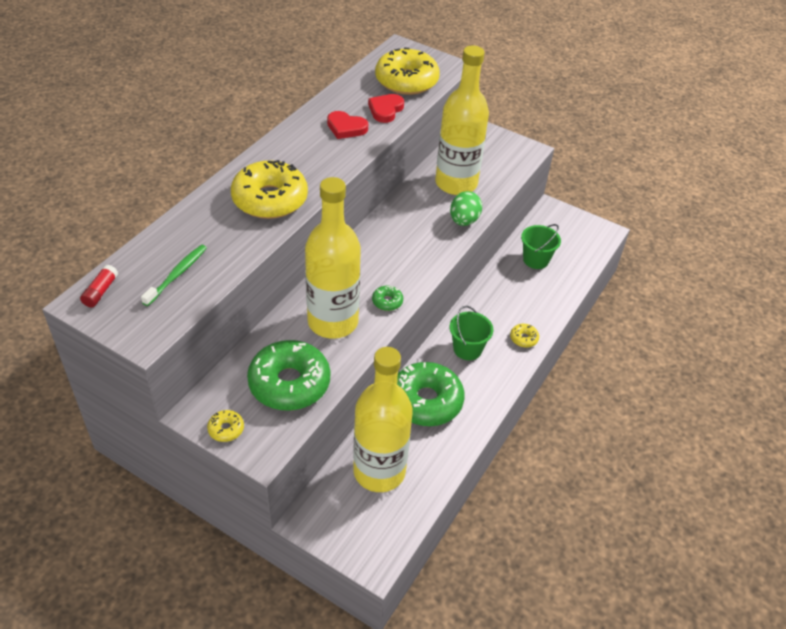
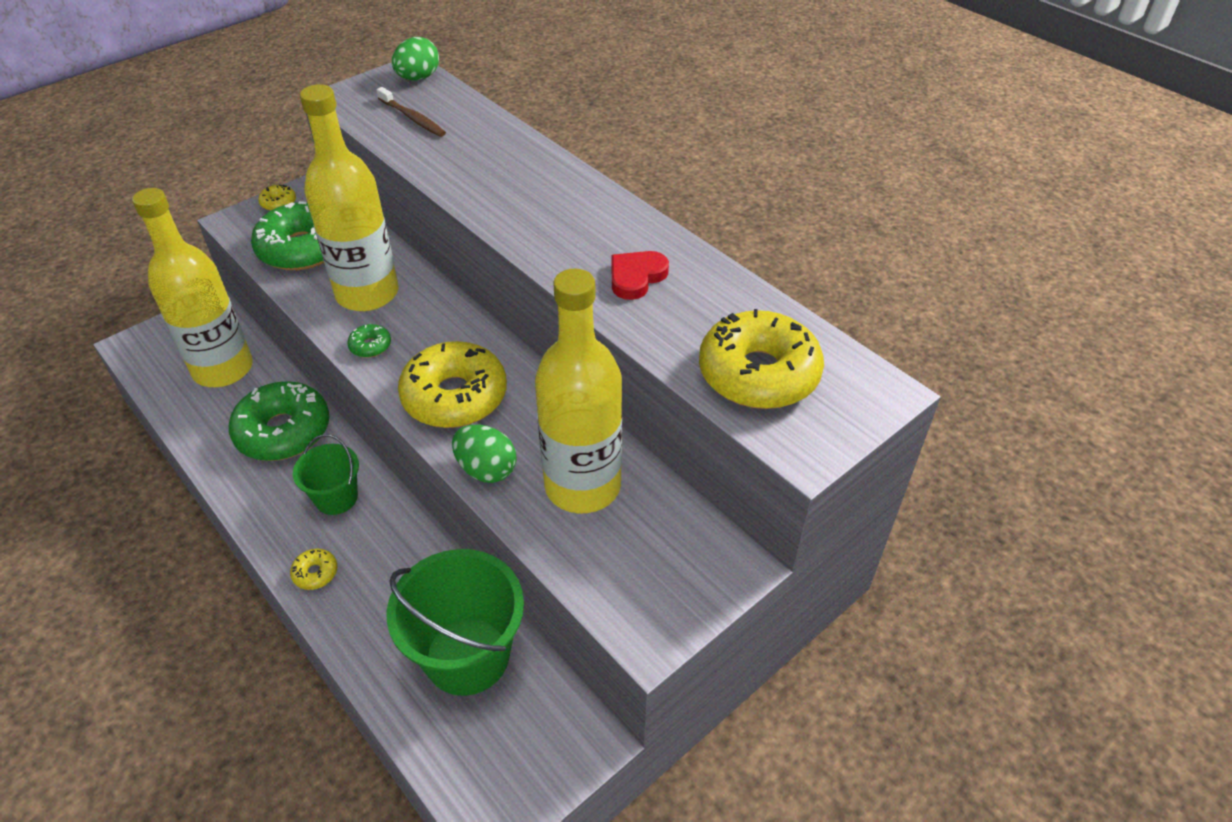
camera: 110 degrees right, 0 degrees up
(100, 291) = (418, 78): red glue stick -> green egg
(177, 274) = (413, 118): green toothbrush -> brown toothbrush
(270, 199) = (503, 189): yellow donut -> yellow donut (455, 396)
(385, 110) = (672, 329): red heart -> none
(535, 260) = (467, 656): green bucket -> green bucket, size x1.77

